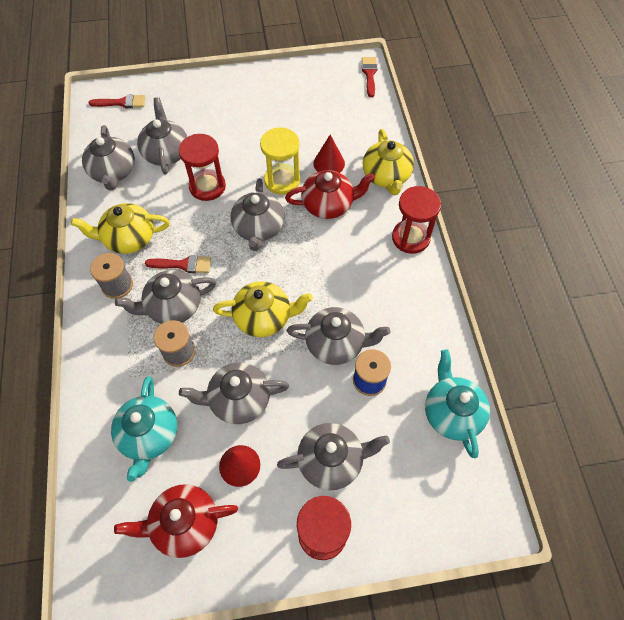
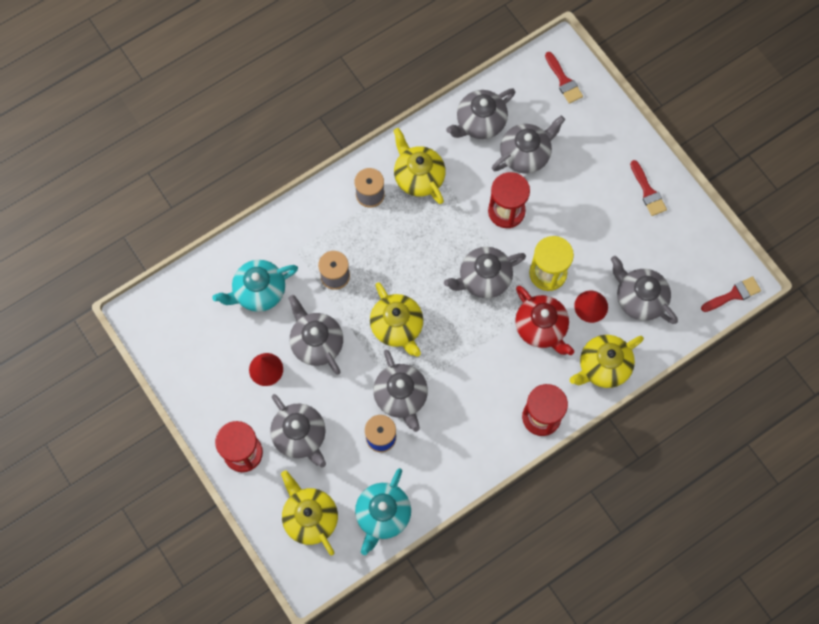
camera: 65 degrees right, 10 degrees up
(173, 306) = (372, 249): grey teapot -> grey teapot (639, 298)
(183, 265) = (415, 235): red brush -> red brush (648, 192)
(184, 524) = (207, 352): red teapot -> none
(427, 489) = (310, 517): none -> yellow teapot
(452, 413) = (382, 515): turquoise teapot -> turquoise teapot turned 150 degrees clockwise

